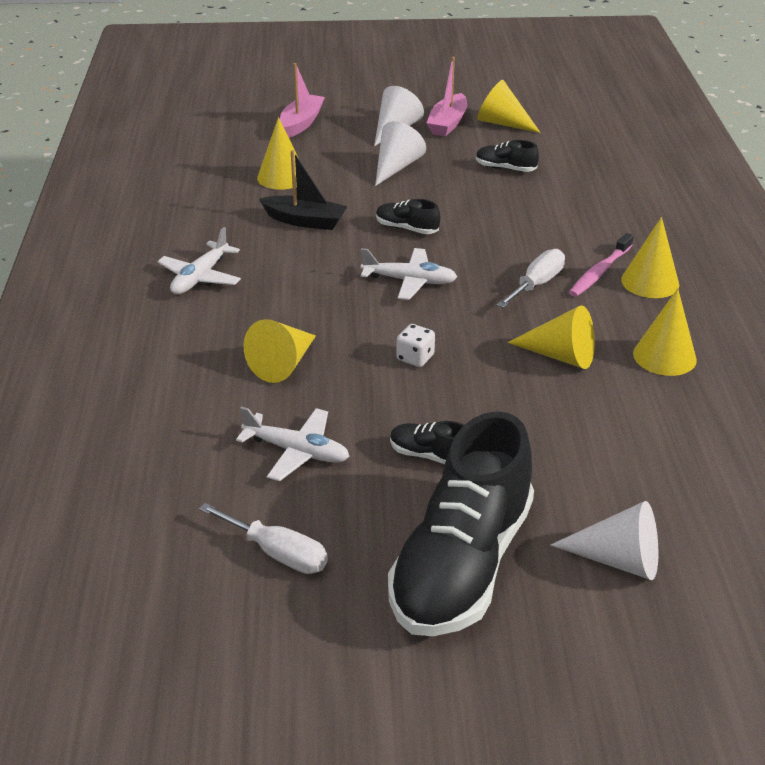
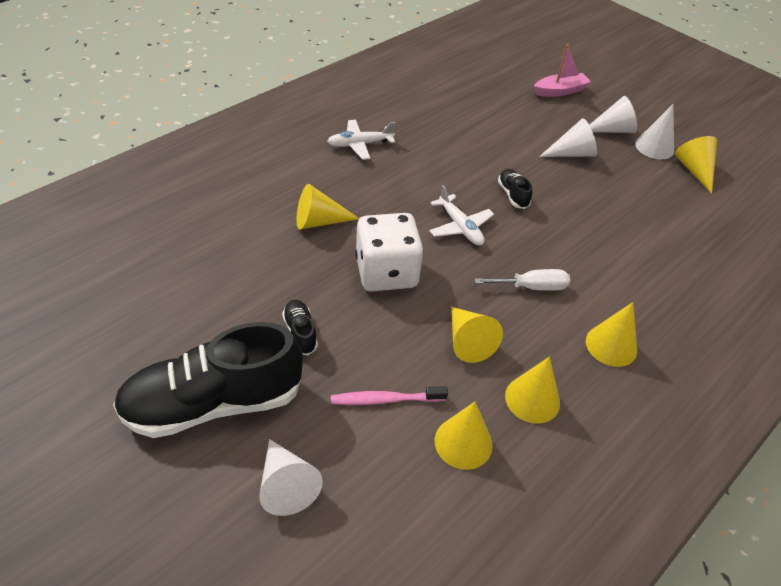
camera: 45 degrees right, 10 degrees up
(277, 553) = (155, 314): white screwdriver -> none
(282, 177) = (494, 116): yellow cone -> yellow cone (463, 442)
(297, 452) = (248, 272): white plane -> none
(305, 221) = (463, 150): black boat -> none
(415, 358) = (386, 273): white dice -> white dice, size x2.45
(448, 123) = (654, 147): pink boat -> white cone
(505, 168) = (642, 200): black shoe -> none
(599, 272) = (587, 312): pink toothbrush -> pink toothbrush (385, 400)

